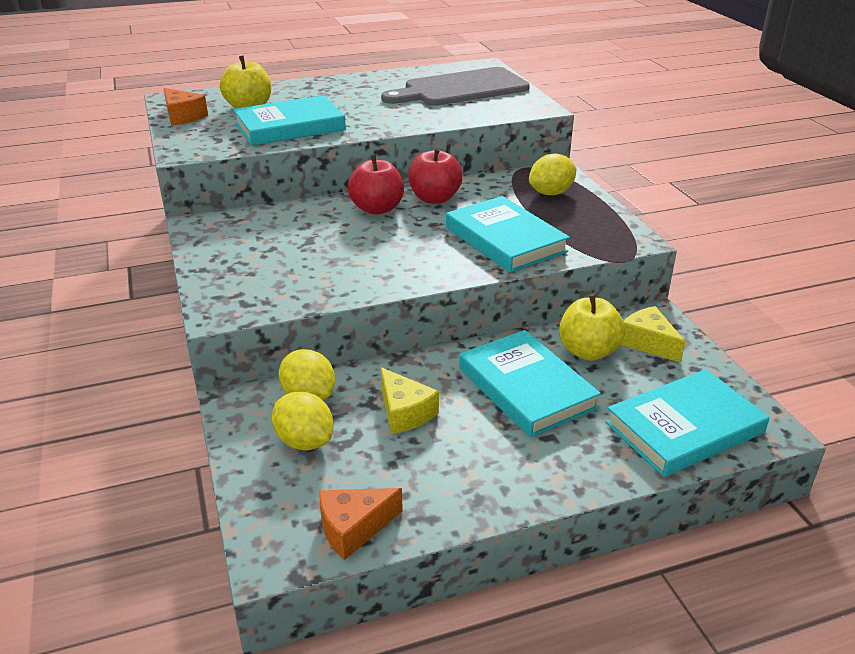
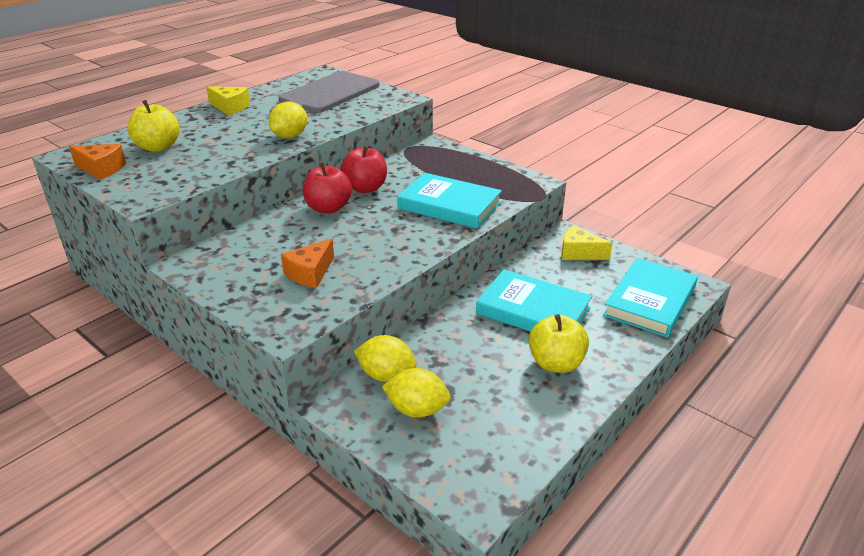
camera: 30 degrees left, 0 degrees up
(290, 127) = (217, 156): turquoise book -> none
(354, 528) = (514, 456): orange cheese -> orange cheese (310, 273)
(404, 412) = (469, 359): yellow cheese -> yellow cheese (230, 107)
(551, 193) = (446, 162): yellow lemon -> yellow lemon (290, 136)
(588, 351) = (548, 271): yellow apple -> yellow apple (555, 363)

